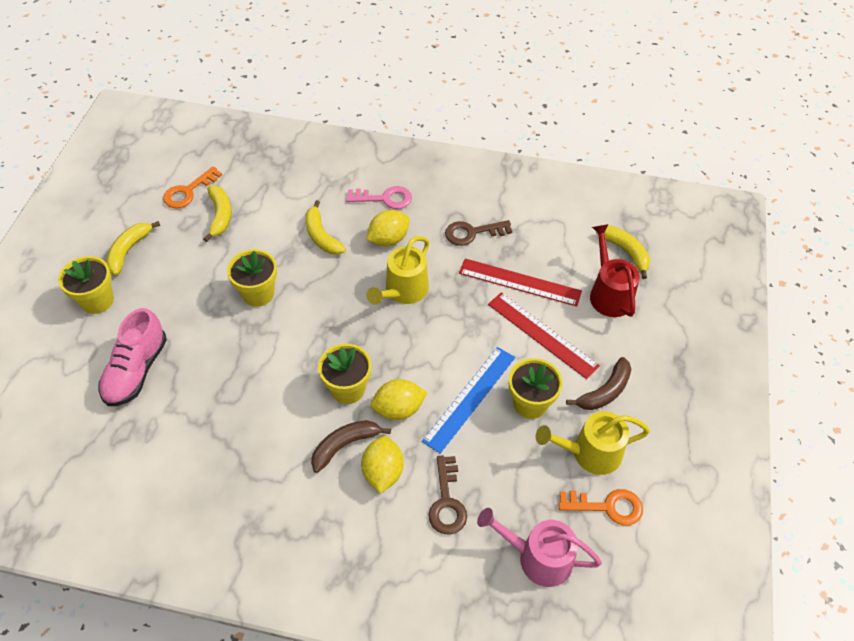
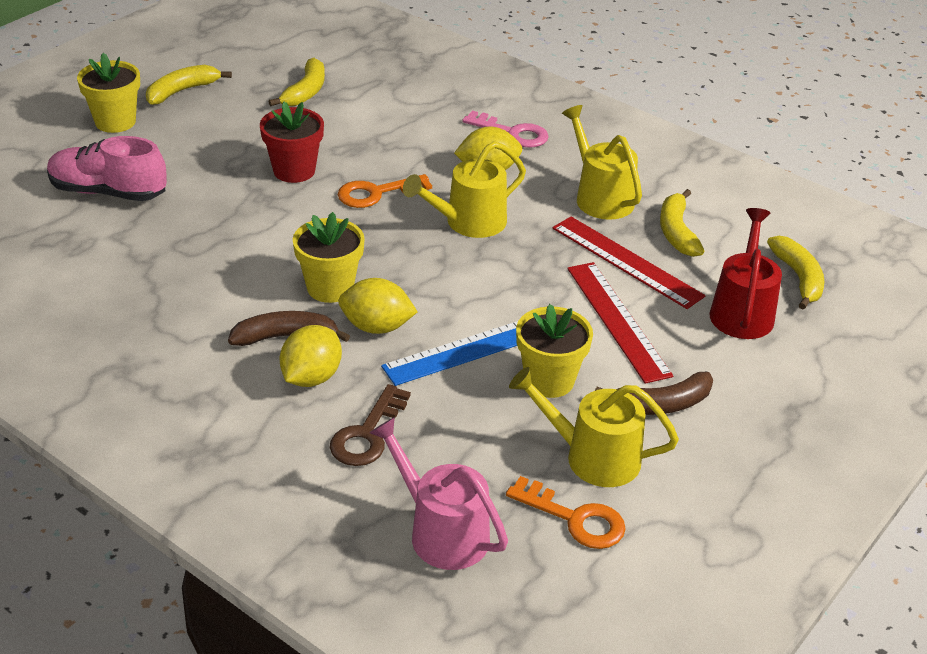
camera: 25 degrees right, 15 degrees down
(136, 370) = (108, 192): pink shoe -> pink shoe turned 60 degrees clockwise
(188, 191) = (287, 61): orange key -> orange key (376, 193)
(258, 294) = (294, 171): yellow flower pot -> red flower pot
(322, 236) = (409, 143): yellow banana -> yellow banana (677, 232)
(472, 233) = (600, 197): brown key -> yellow watering can

